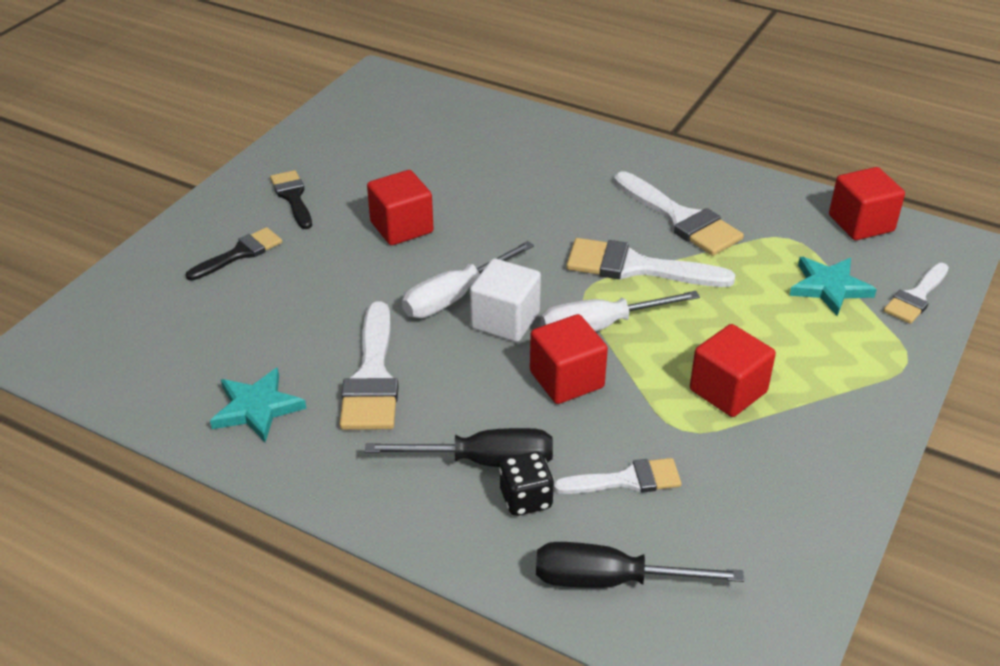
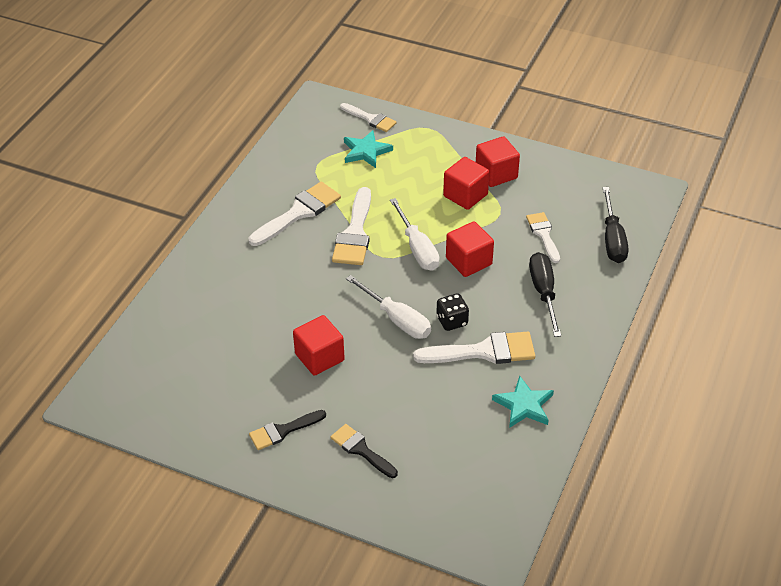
camera: 95 degrees left, 5 degrees up
(505, 320) = (418, 292): white cube -> none
(526, 499) = (567, 273): black dice -> black dice (452, 321)
(861, 223) = (299, 134): red cube -> red cube (496, 174)

